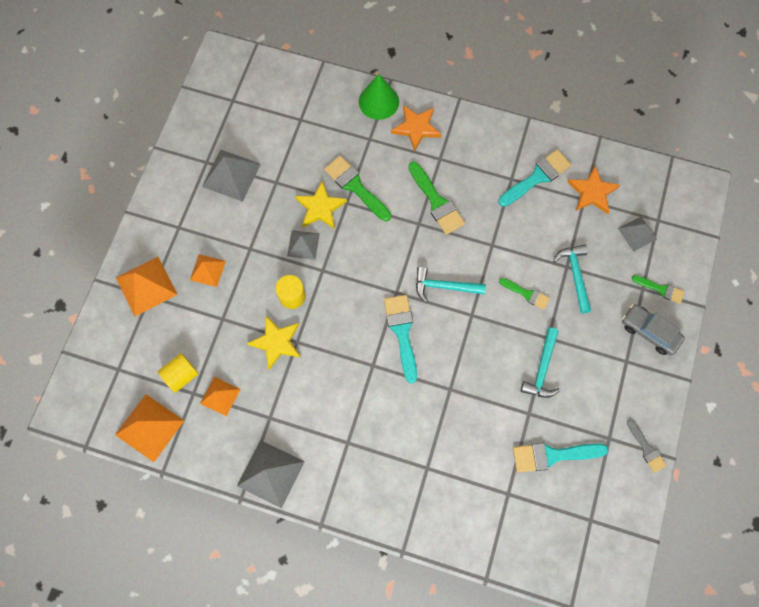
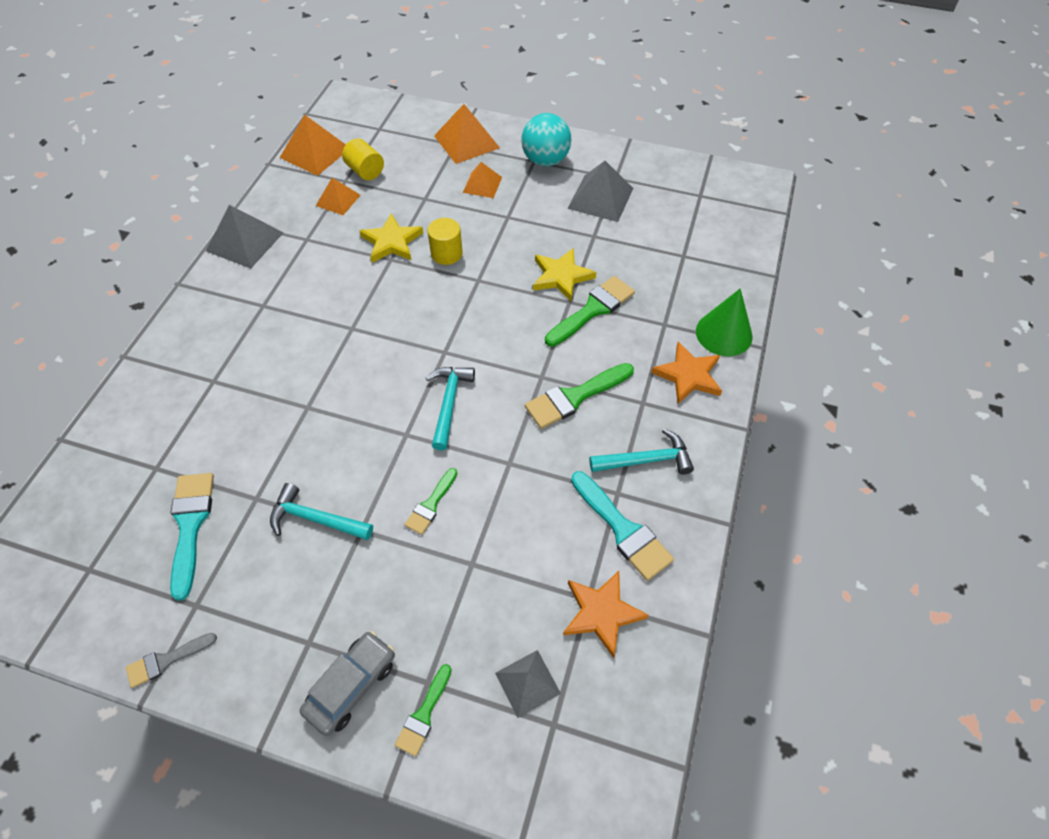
camera: 90 degrees right, 15 degrees down
(179, 217) = (545, 160): none -> turquoise ball
(303, 244) = (512, 262): grey pyramid -> none
(402, 332) = (390, 357): turquoise brush -> none
(575, 275) = (456, 575): turquoise hammer -> turquoise hammer (646, 460)

